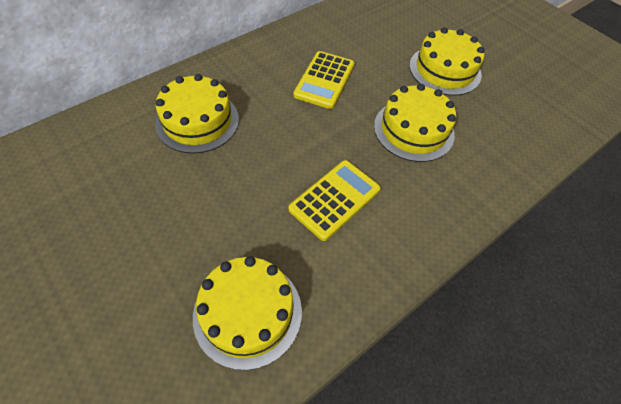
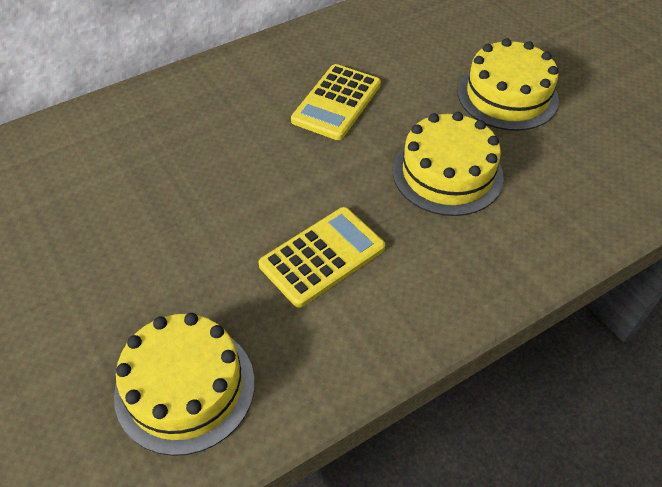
camera: 10 degrees right, 5 degrees down
(197, 121) = (160, 147): yellow cake -> none

